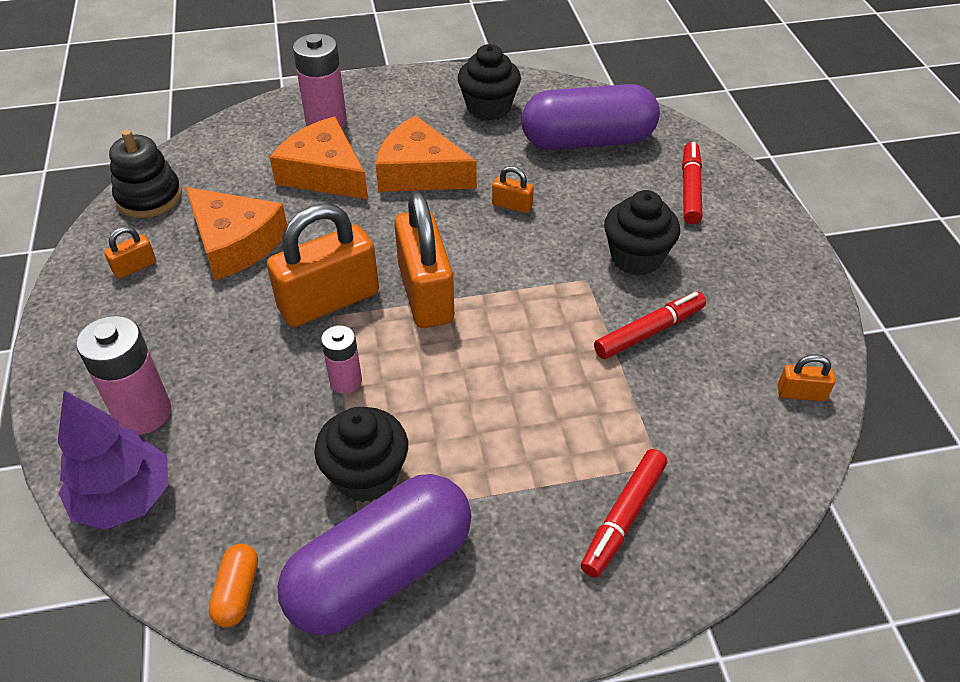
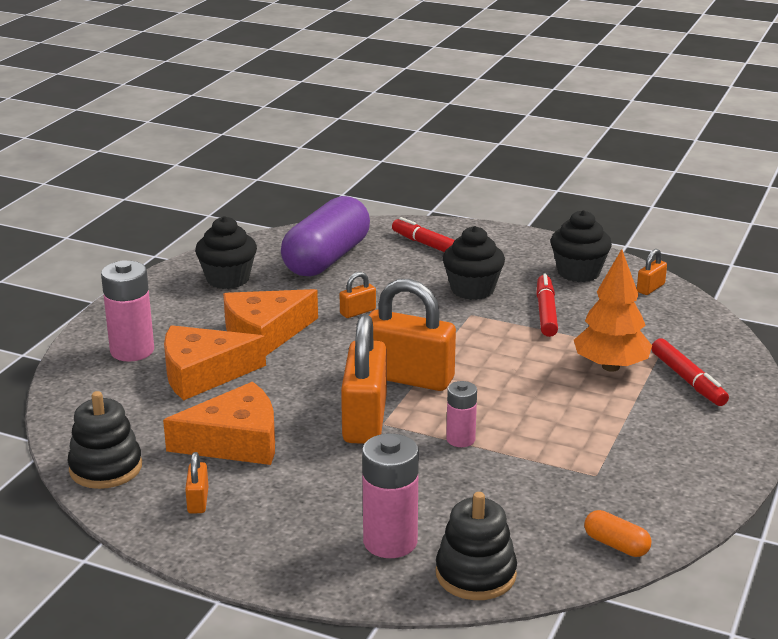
camera: 55 degrees left, 20 degrees down
(124, 498) = (475, 574): purple tree -> black stacking toy
(366, 475) = (561, 460): black cupcake -> black cupcake (578, 272)
(381, 572) = (651, 481): purple capsule -> none
(587, 435) = (611, 367): none -> orange tree

